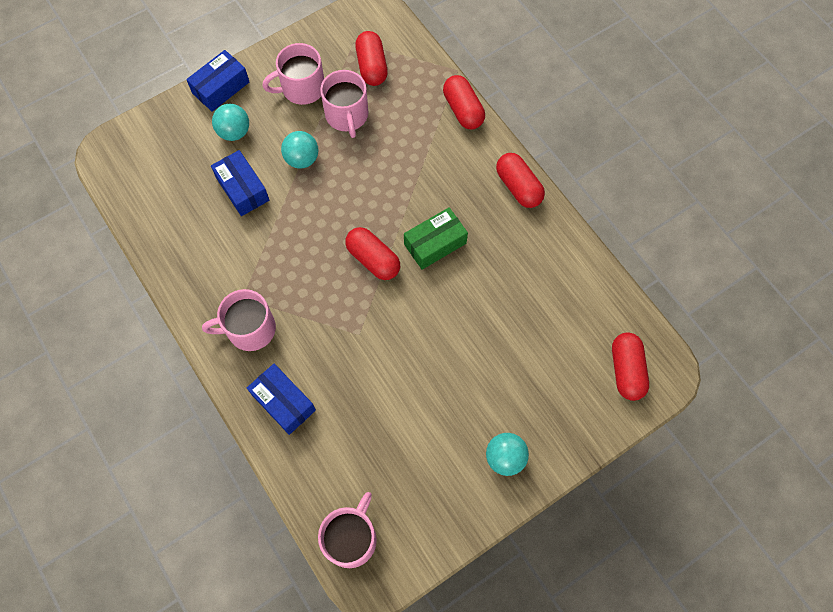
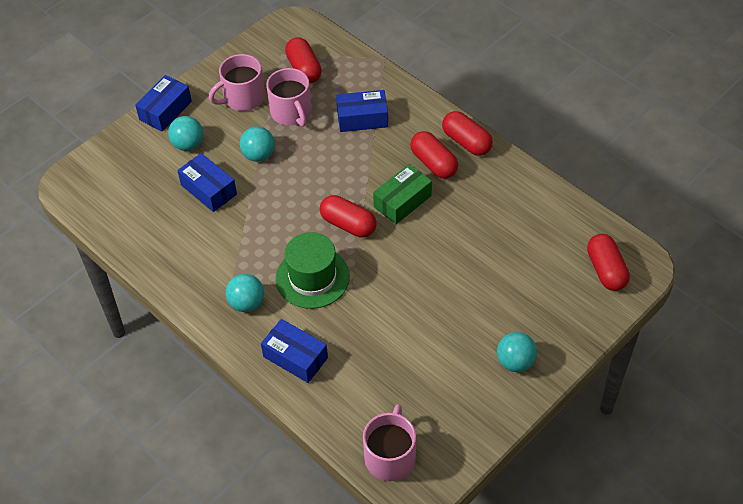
camera: 10 degrees left, 15 degrees down
(250, 329) = (247, 303): pink mug -> turquoise ball
(322, 314) = (312, 277): none -> green hat
(417, 137) = (362, 118): none -> blue box
(463, 110) = (398, 89): red capsule -> red capsule (433, 163)

